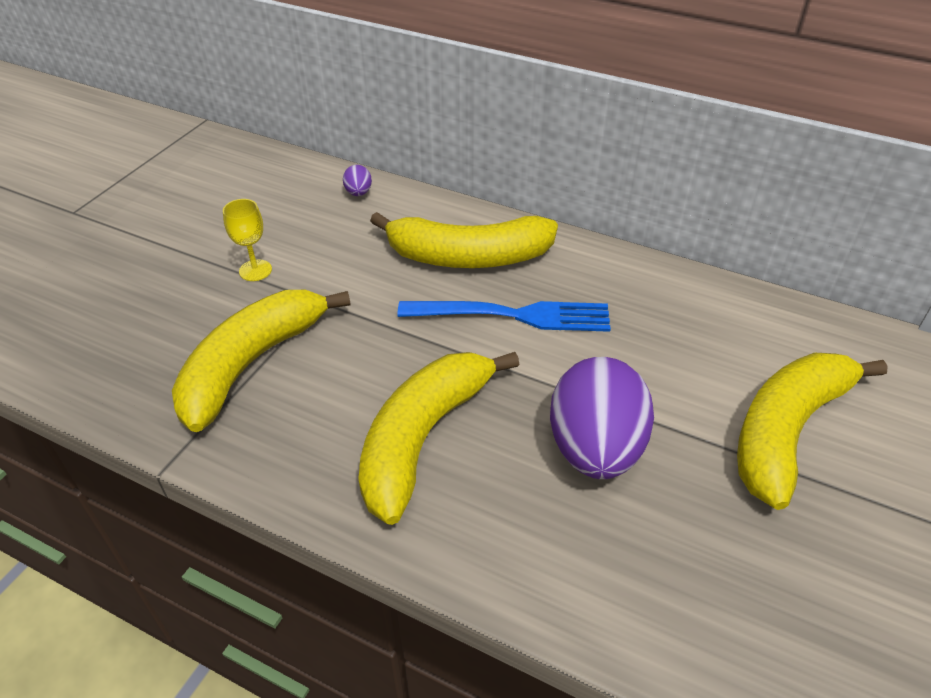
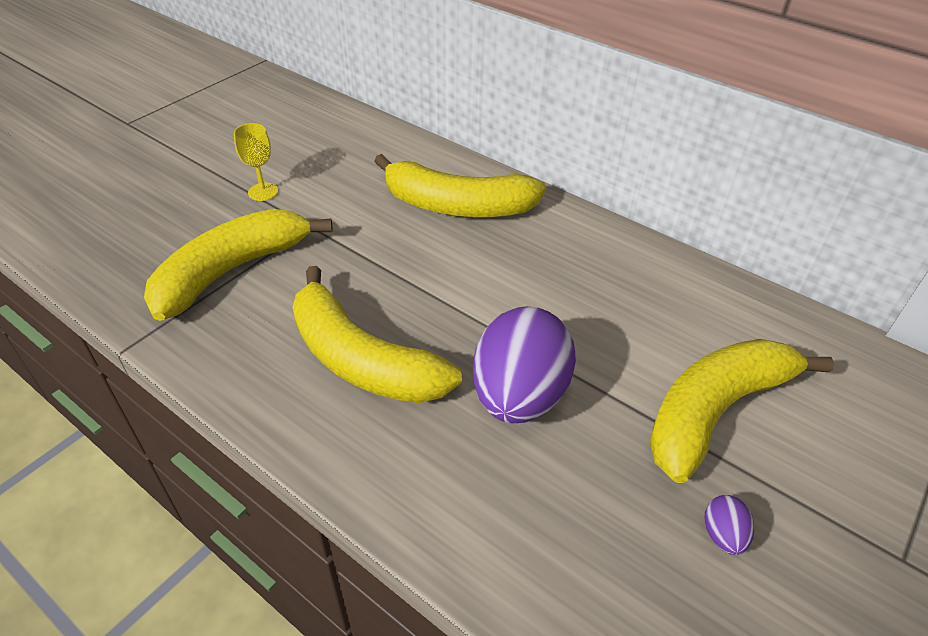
camera: 10 degrees right, 0 degrees up
(358, 193) = (377, 137): purple egg -> purple egg (723, 535)
(423, 437) = (361, 359): yellow banana -> yellow banana turned 90 degrees counterclockwise
(514, 315) = (482, 263): blue fork -> none

